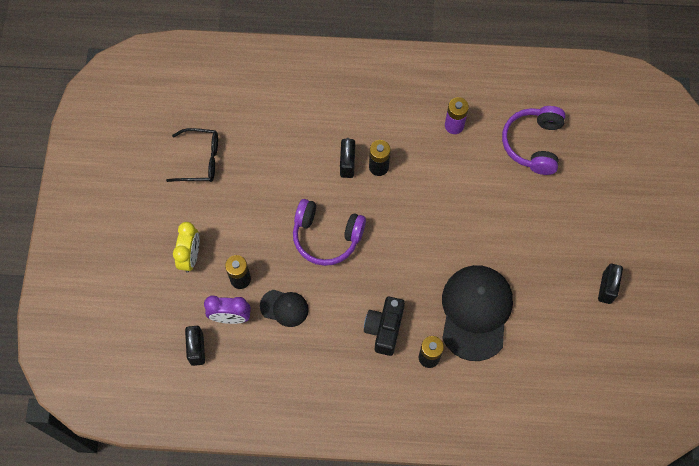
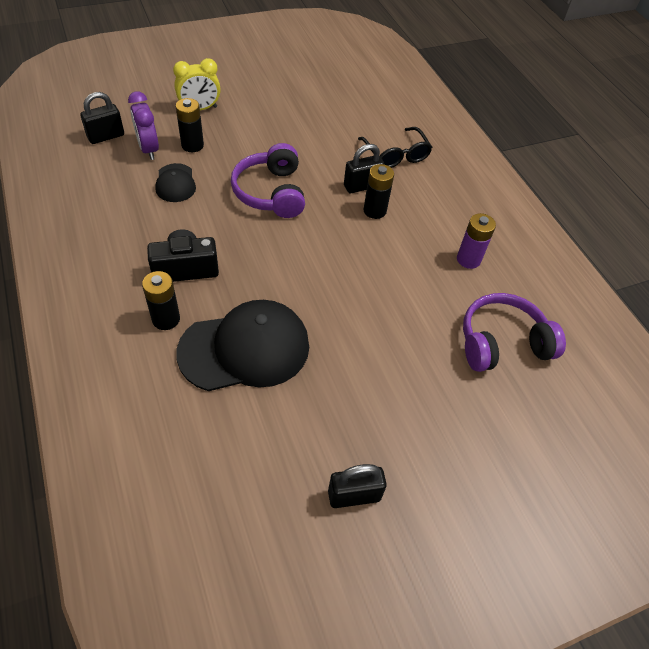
camera: 60 degrees right, 15 degrees down
(200, 160) = (300, 90): black glasses -> black glasses (396, 155)

